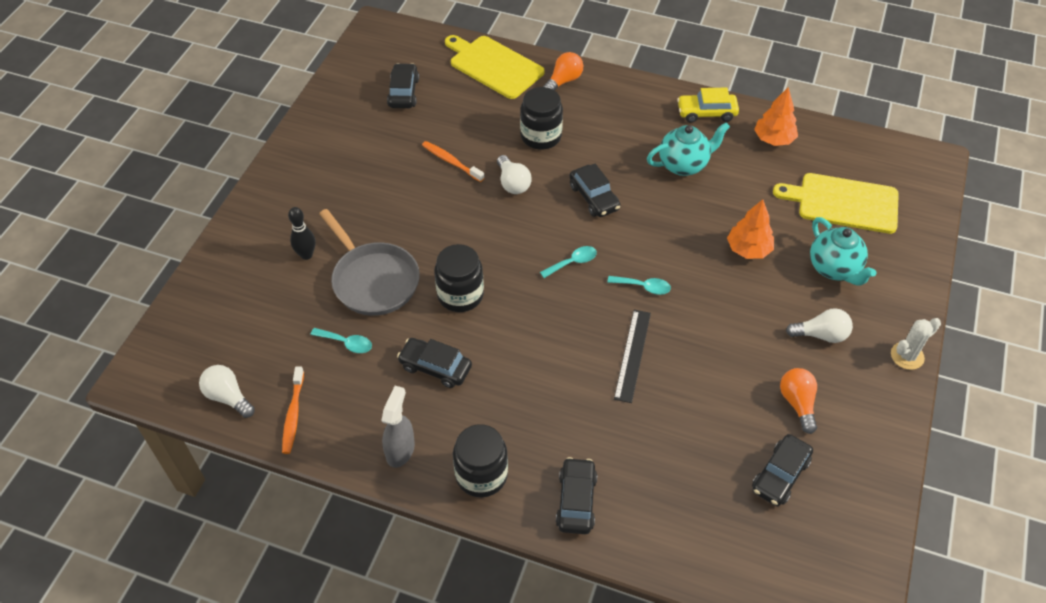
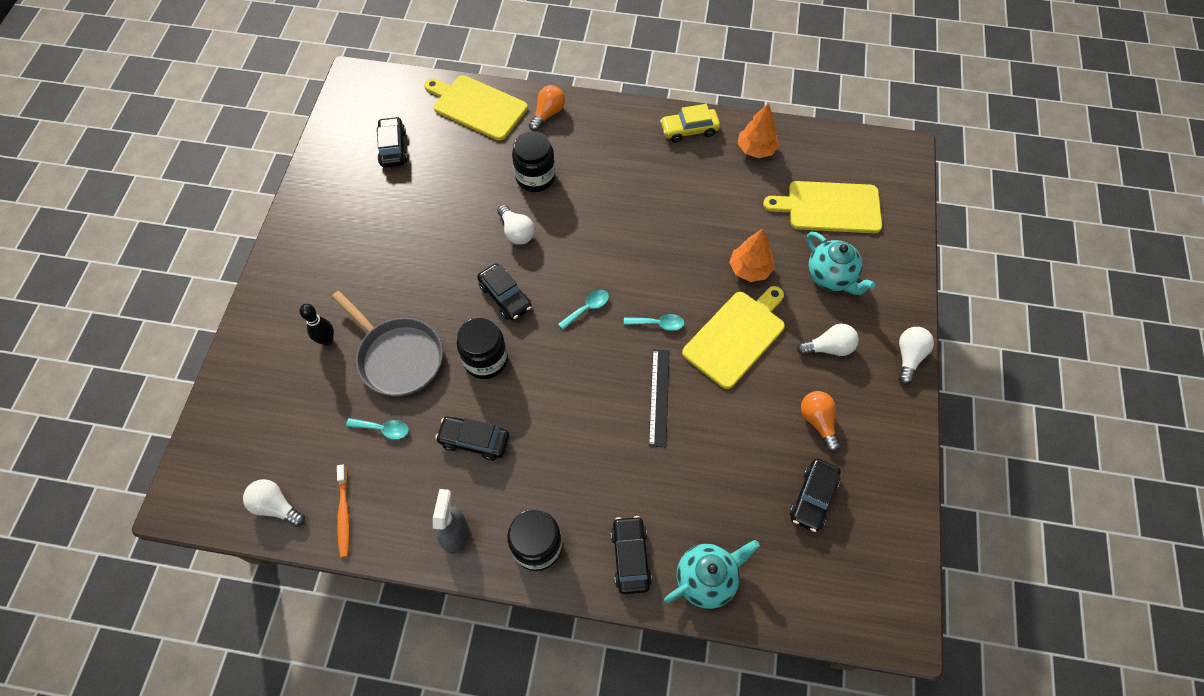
camera: 10 degrees left, 10 degrees up
(451, 162) = (453, 217): orange toothbrush -> none
(594, 197) = (597, 236): black car -> black car (505, 297)
(683, 165) = (676, 189): turquoise teapot -> turquoise teapot (706, 579)
(723, 310) = (736, 336): none -> yellow cutting board
(907, 356) = (909, 357): white cactus -> white light bulb

